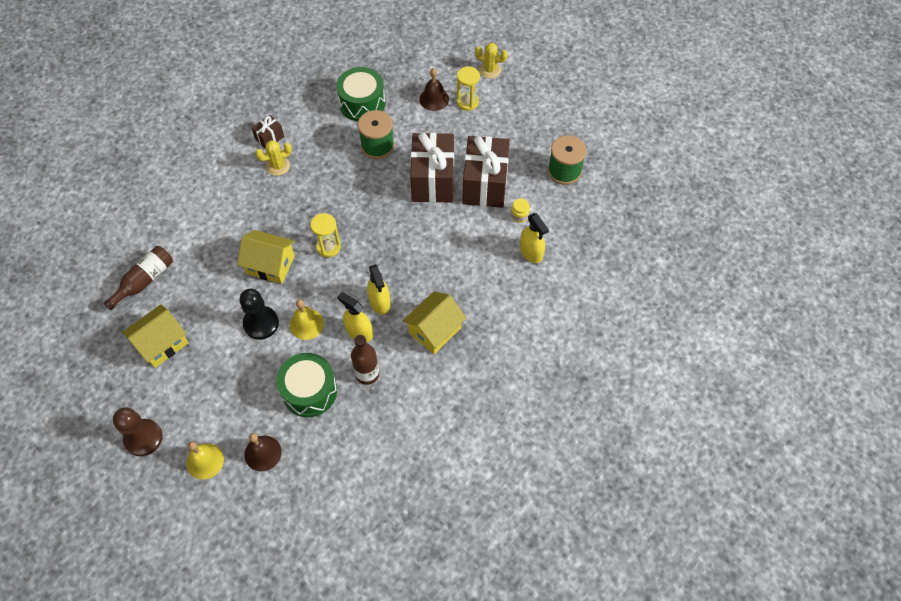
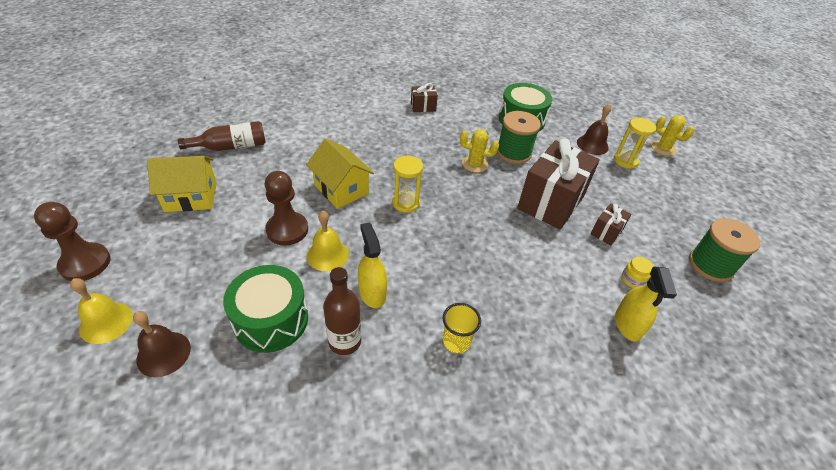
camera: 30 degrees right, 15 degrees down
(261, 323) = (287, 230): black pawn -> brown pawn
(278, 166) = (413, 126): yellow cactus -> yellow cactus (475, 164)
(379, 302) = (417, 277): yellow spray bottle -> none
(434, 330) = (456, 341): yellow house -> yellow cup
(485, 184) = (606, 232): brown gift -> brown gift, size x0.46

